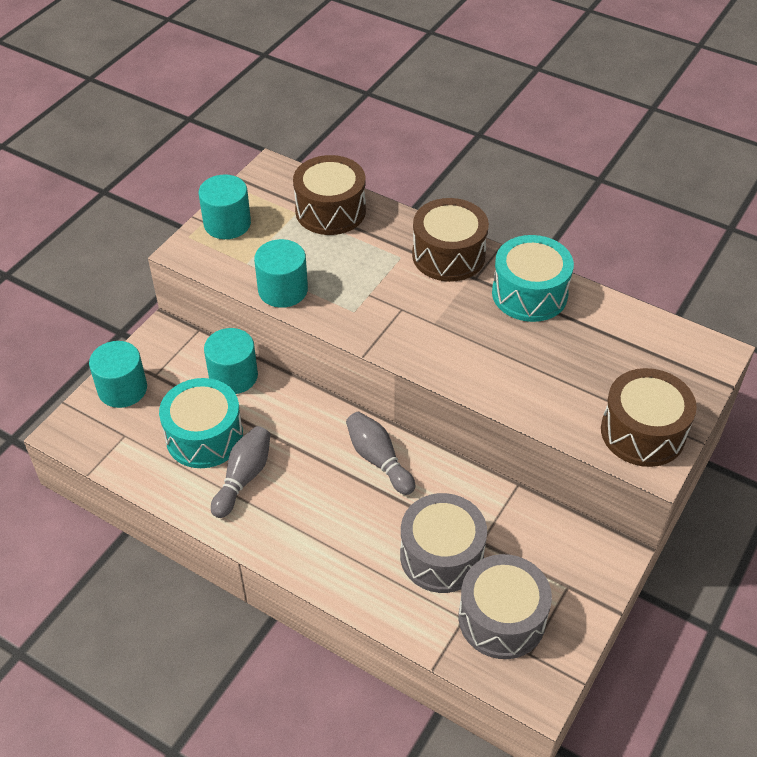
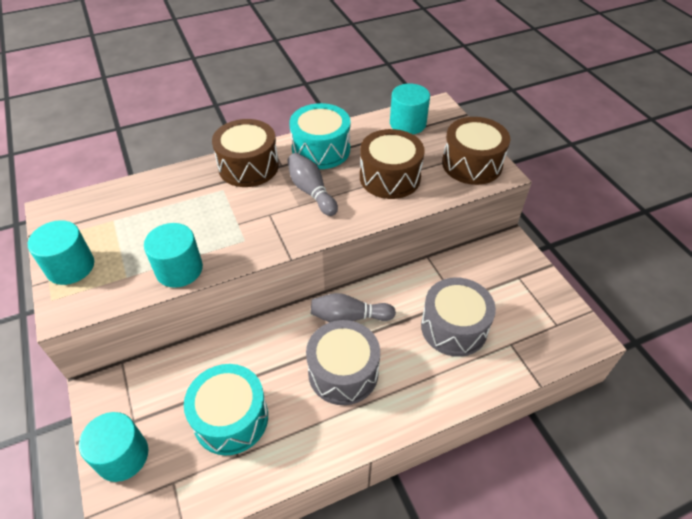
camera: 55 degrees left, 0 degrees up
(233, 376) = (192, 364): turquoise cylinder -> turquoise cylinder (407, 123)
(243, 478) = (294, 412): grey bowling pin -> grey bowling pin (311, 191)
(330, 210) = (136, 201): brown drum -> brown drum (390, 177)
(501, 618) = (523, 324): grey drum -> grey drum (343, 372)

